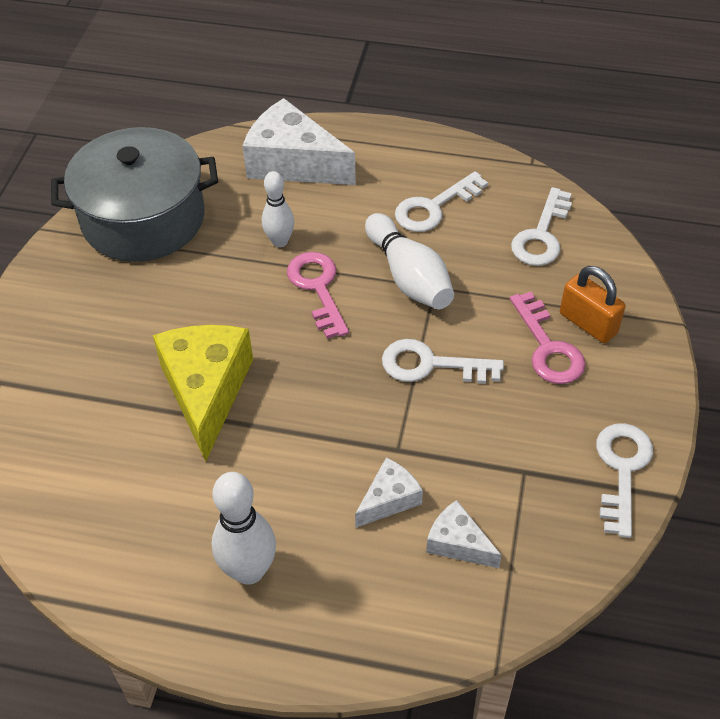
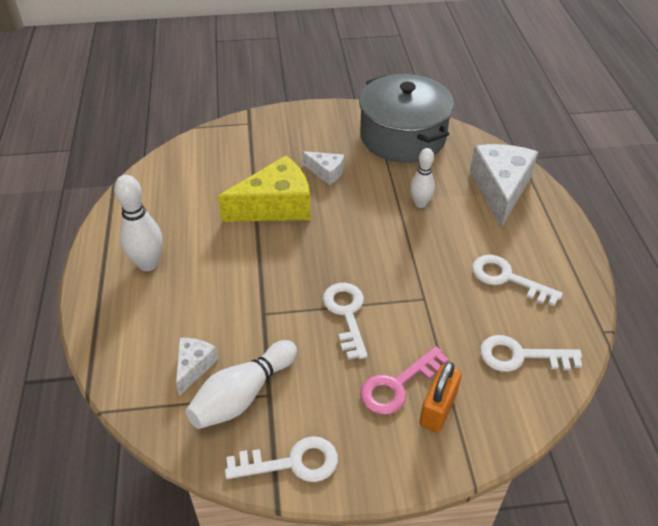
camera: 70 degrees right, 5 degrees down
(318, 288) = (387, 234): pink key -> none
(389, 499) = (219, 319): white cheese -> white cheese (326, 172)
(409, 277) = (426, 281): white bowling pin -> white bowling pin (242, 395)

